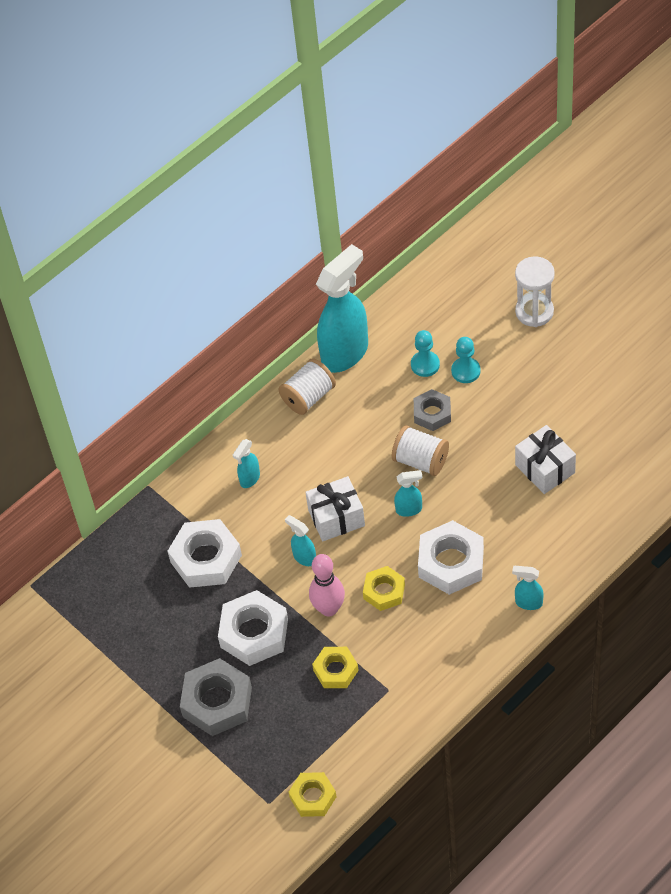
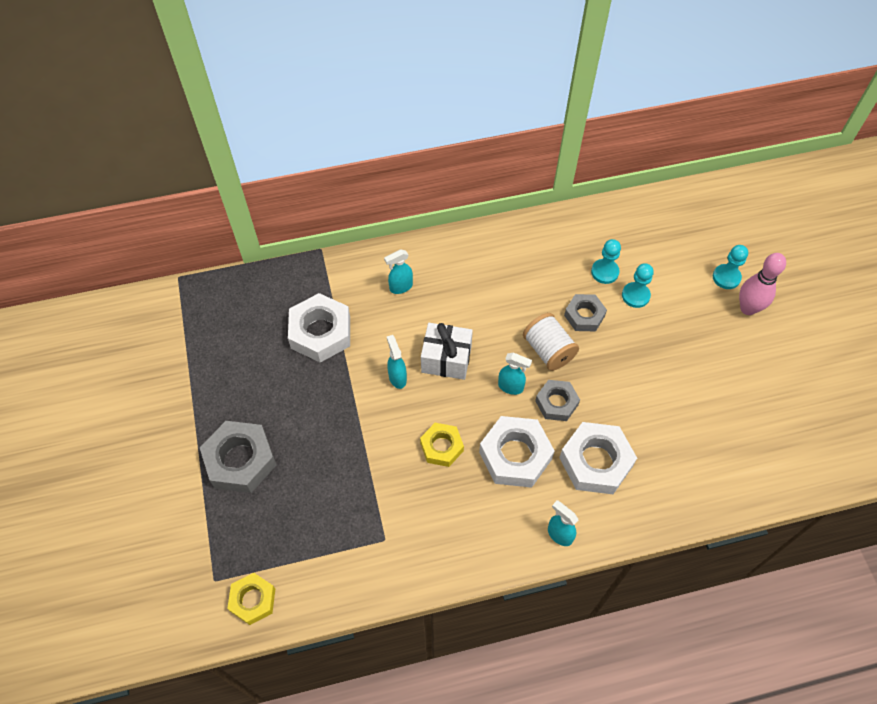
camera: 25 degrees right, 5 degrees up
(254, 633) = (312, 418): white nut -> white nut (595, 462)
(308, 397) = (493, 247): white spool -> none
(329, 609) = (386, 434): pink bowling pin -> pink bowling pin (748, 308)
(336, 670) = (353, 493): yellow nut -> none
(345, 353) = (546, 228): turquoise spray bottle -> none
(457, 501) = (556, 403): none -> grey nut
(534, 312) = (726, 277): white hourglass -> turquoise pawn
(545, 468) = (651, 418): white gift -> none

